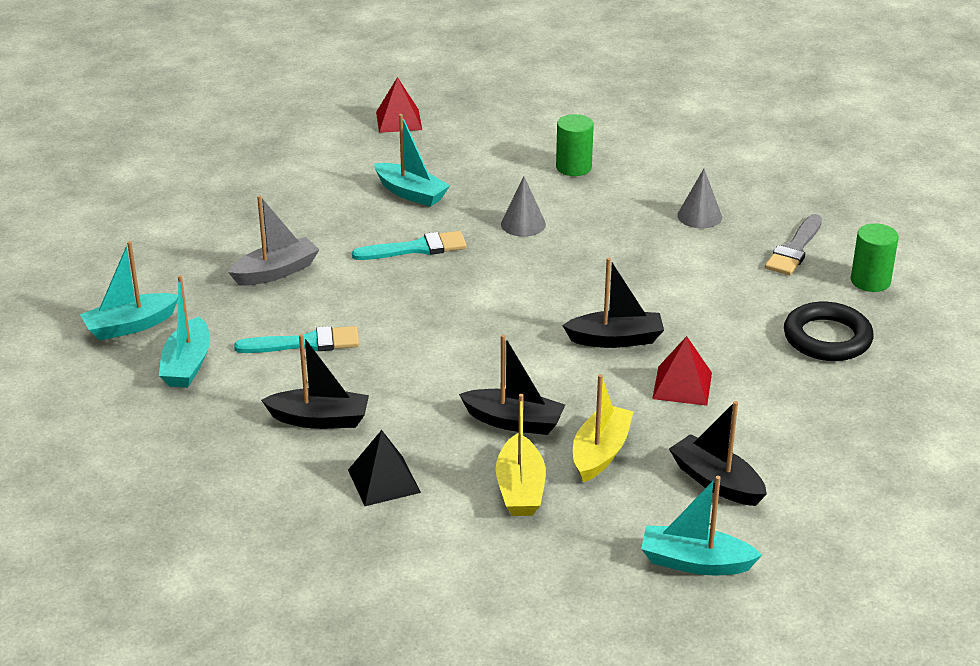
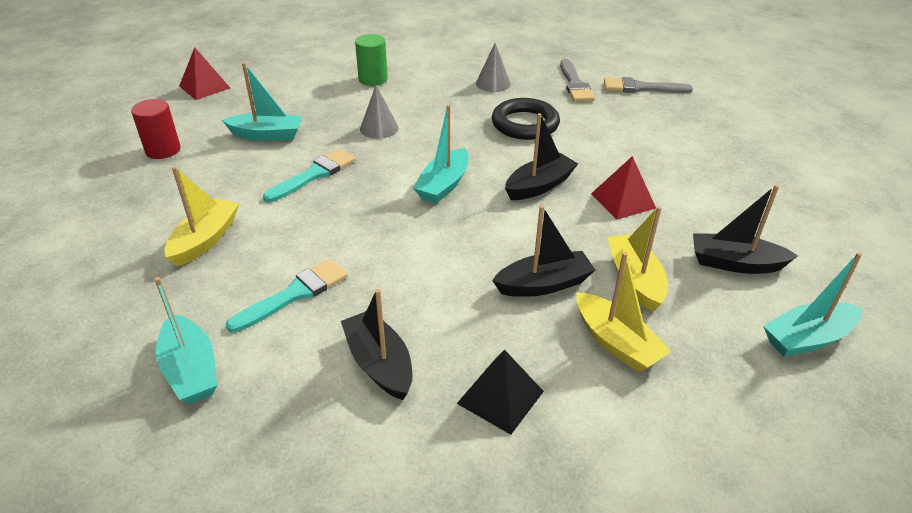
camera: 35 degrees left, 5 degrees up
(130, 326) = (90, 355): turquoise boat -> turquoise boat (443, 185)
(276, 272) = (205, 240): grey boat -> yellow boat
(308, 176) = (163, 150): none -> red cylinder
(320, 419) = (379, 364): black boat -> black boat turned 90 degrees counterclockwise
(827, 338) = (665, 131): black ring -> black ring (525, 124)
(870, 281) = (641, 88): green cylinder -> grey brush

